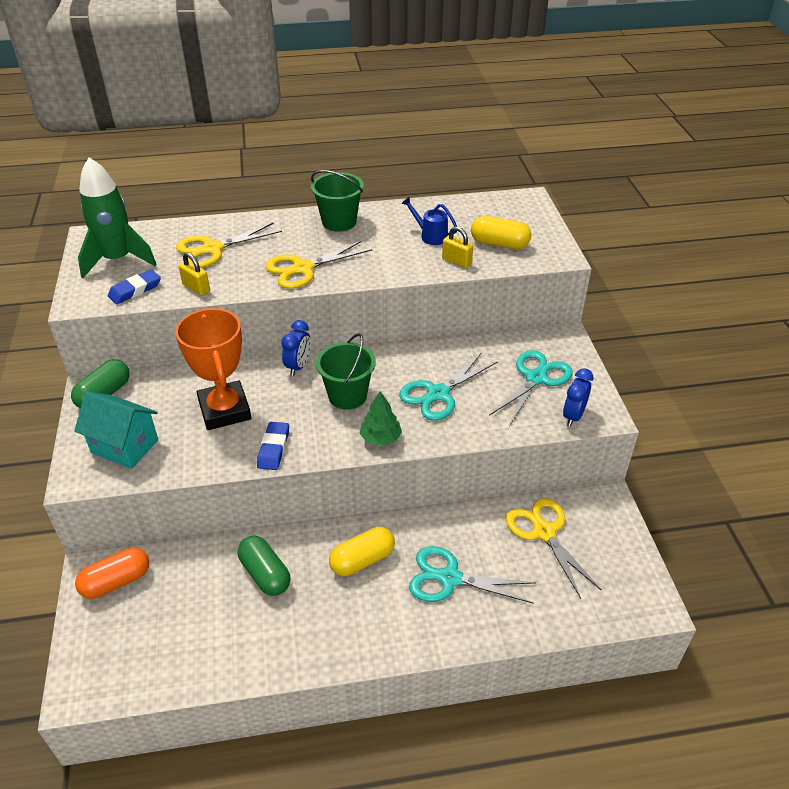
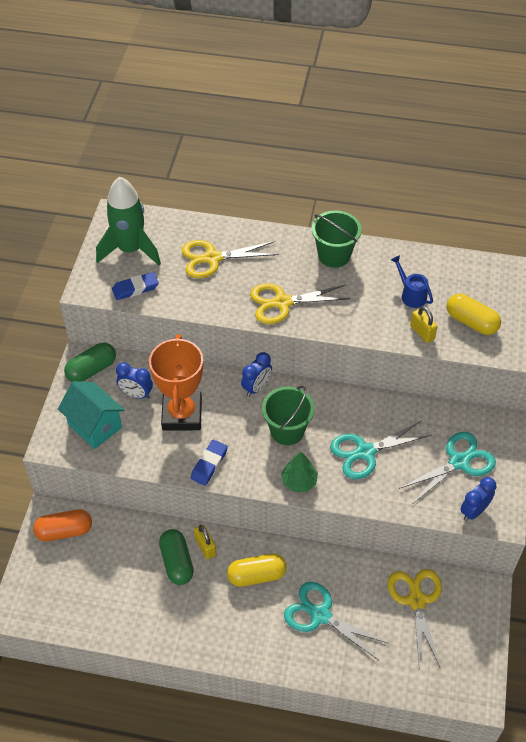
camera: 20 degrees right, 10 degrees up
(165, 404) = (136, 394): none -> blue clock
(196, 288) = (185, 300): yellow padlock -> yellow padlock (205, 547)

